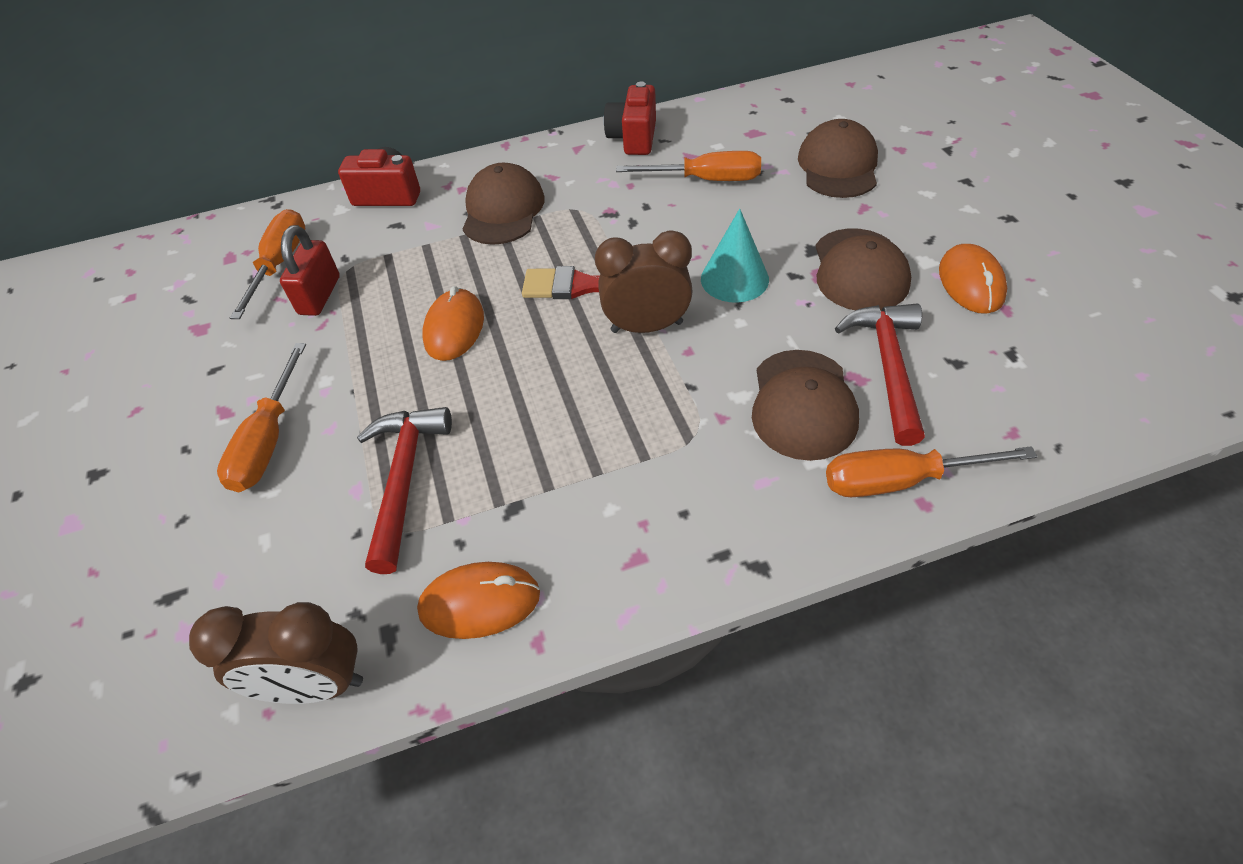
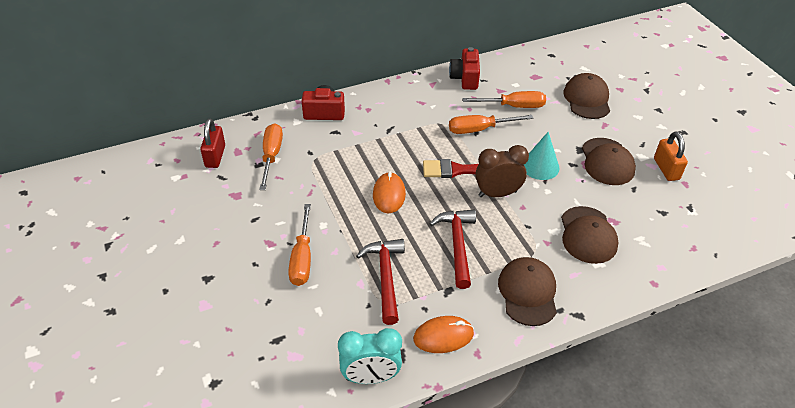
camera: 10 degrees left, 5 degrees down
(315, 685) = (370, 377): brown clock -> turquoise clock
(319, 295) = (302, 175): red padlock -> red padlock (215, 156)
(503, 210) = (397, 123): brown cap -> brown cap (528, 293)
(888, 367) = (628, 215): red hammer -> red hammer (457, 245)
(900, 481) = (641, 272): orange screwdriver -> orange screwdriver (479, 129)
(971, 283) = (666, 169): orange mouse -> orange padlock

